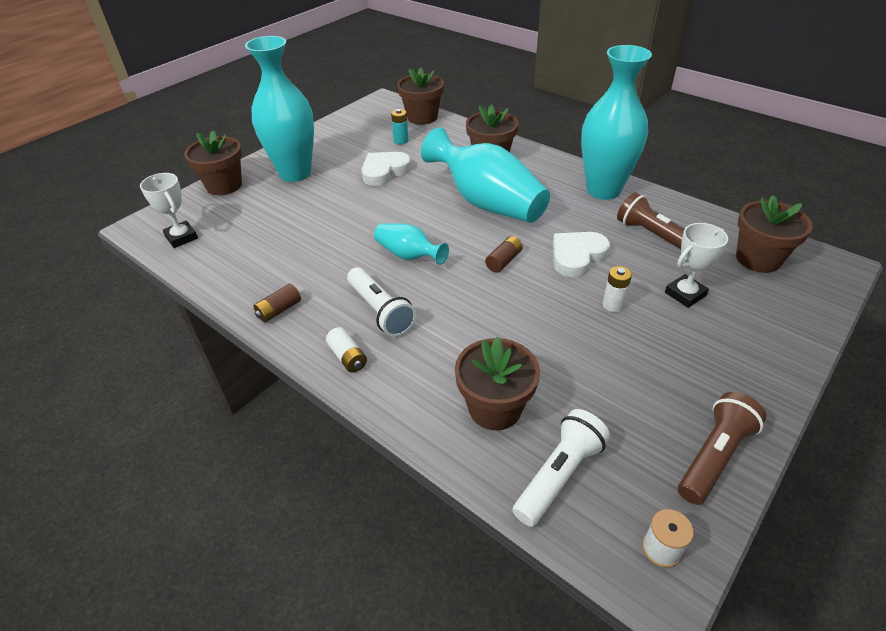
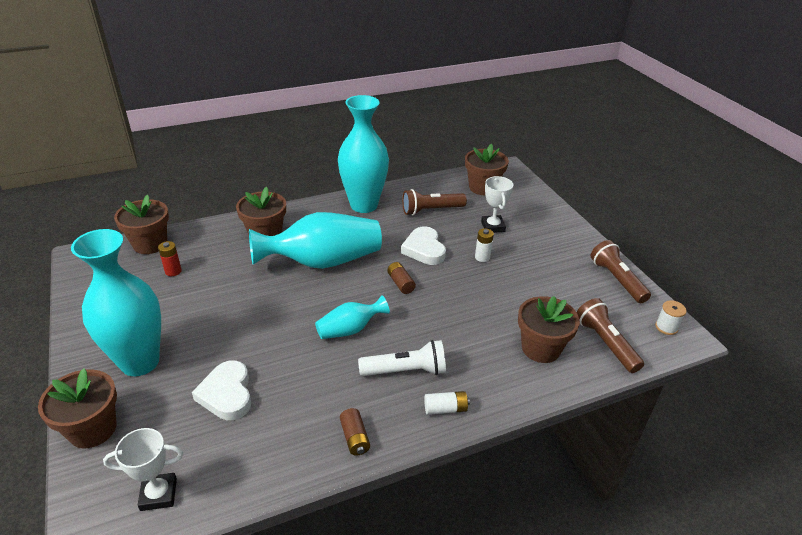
camera: 65 degrees left, 5 degrees down
(384, 171) = (212, 300): white heart -> white heart (227, 394)
(401, 140) = (173, 271): turquoise battery -> red battery
(559, 475) = (605, 343): white flashlight -> brown flashlight

